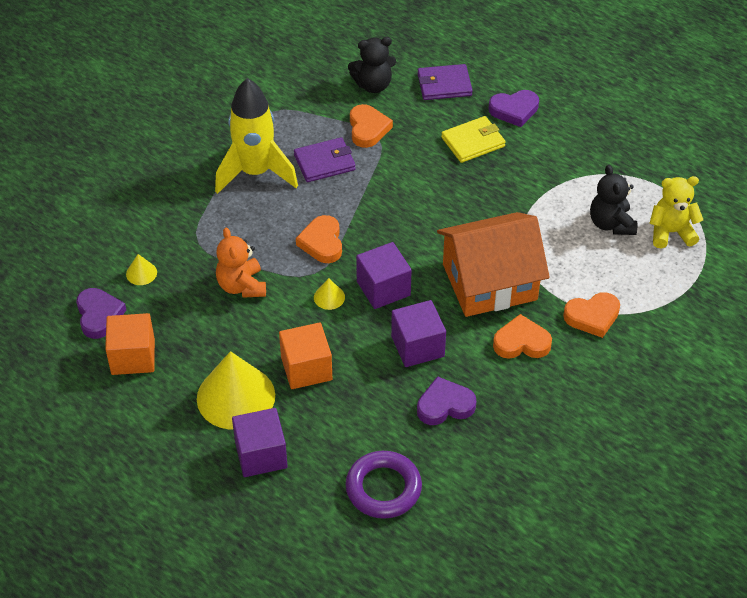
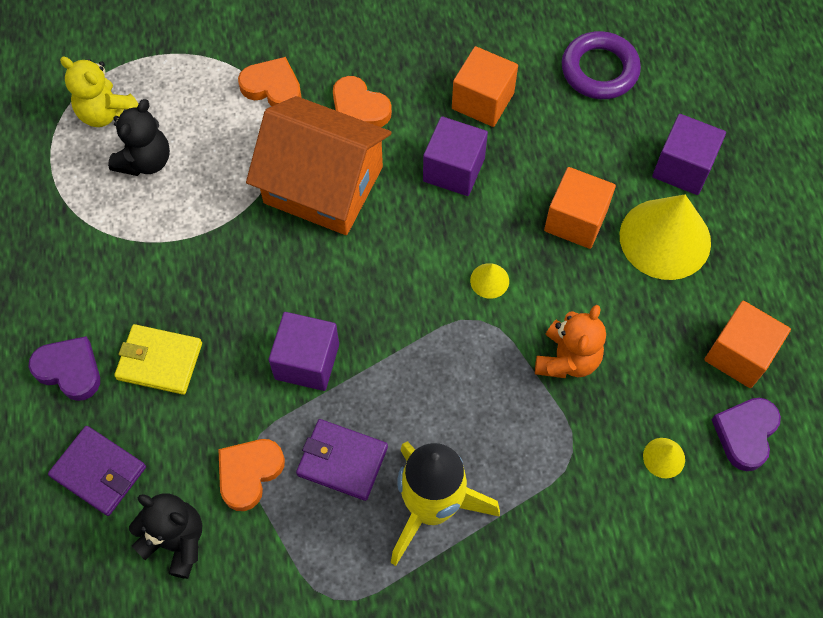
camera: 140 degrees left, 15 degrees up
(322, 242) = (440, 351): orange heart -> none
(383, 288) = (428, 251): purple cube -> purple cube (307, 361)
(445, 405) = (483, 101): purple heart -> orange cube

